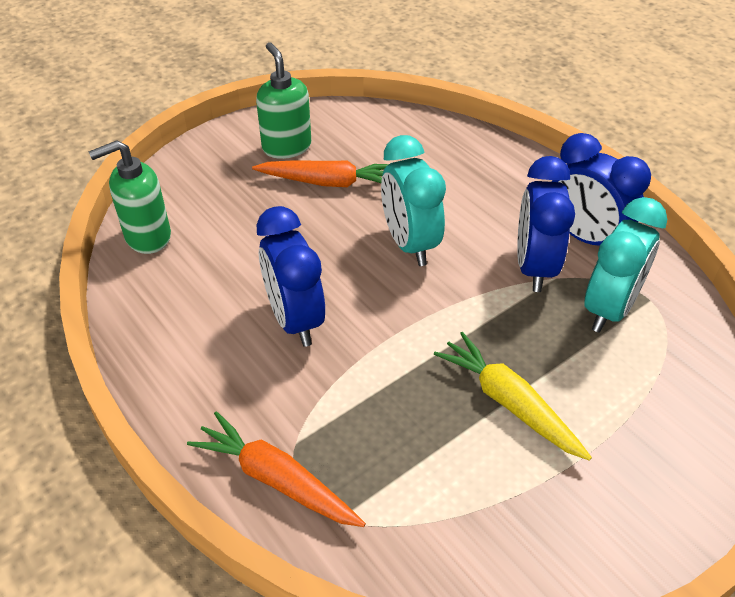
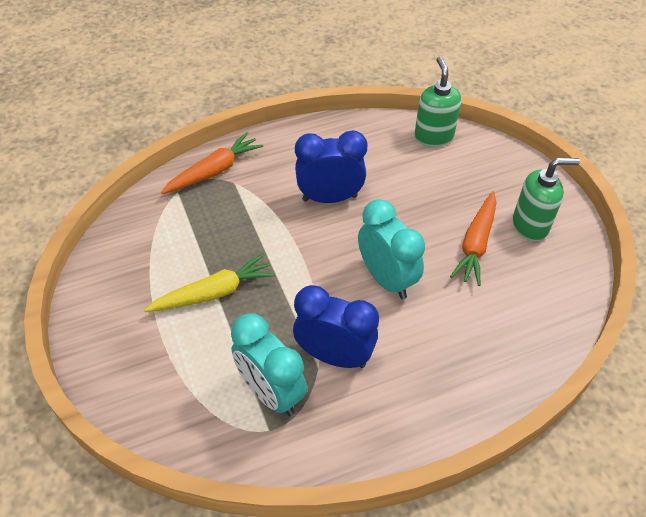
camera: 105 degrees right, 5 degrees up
(409, 244) = (386, 279): turquoise clock -> turquoise clock turned 60 degrees clockwise
(584, 237) = (359, 411): blue clock -> none

